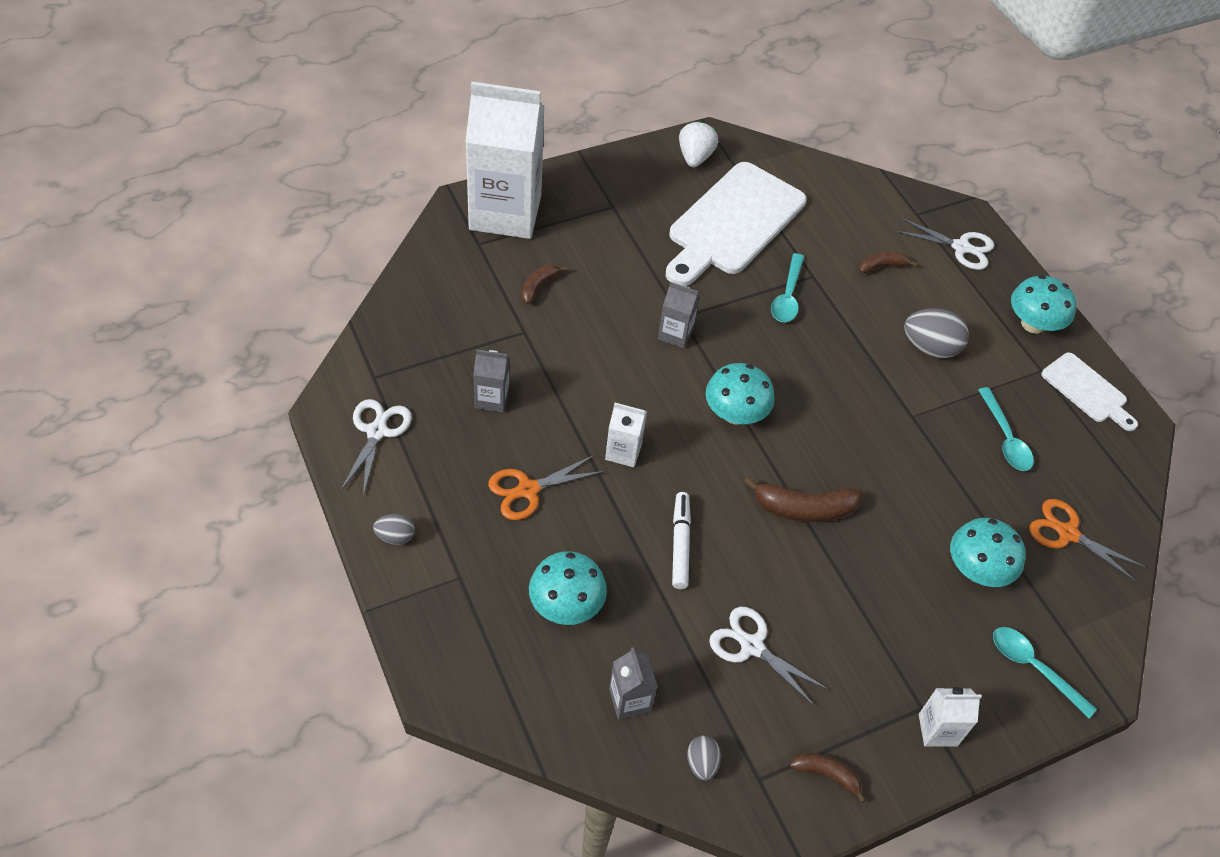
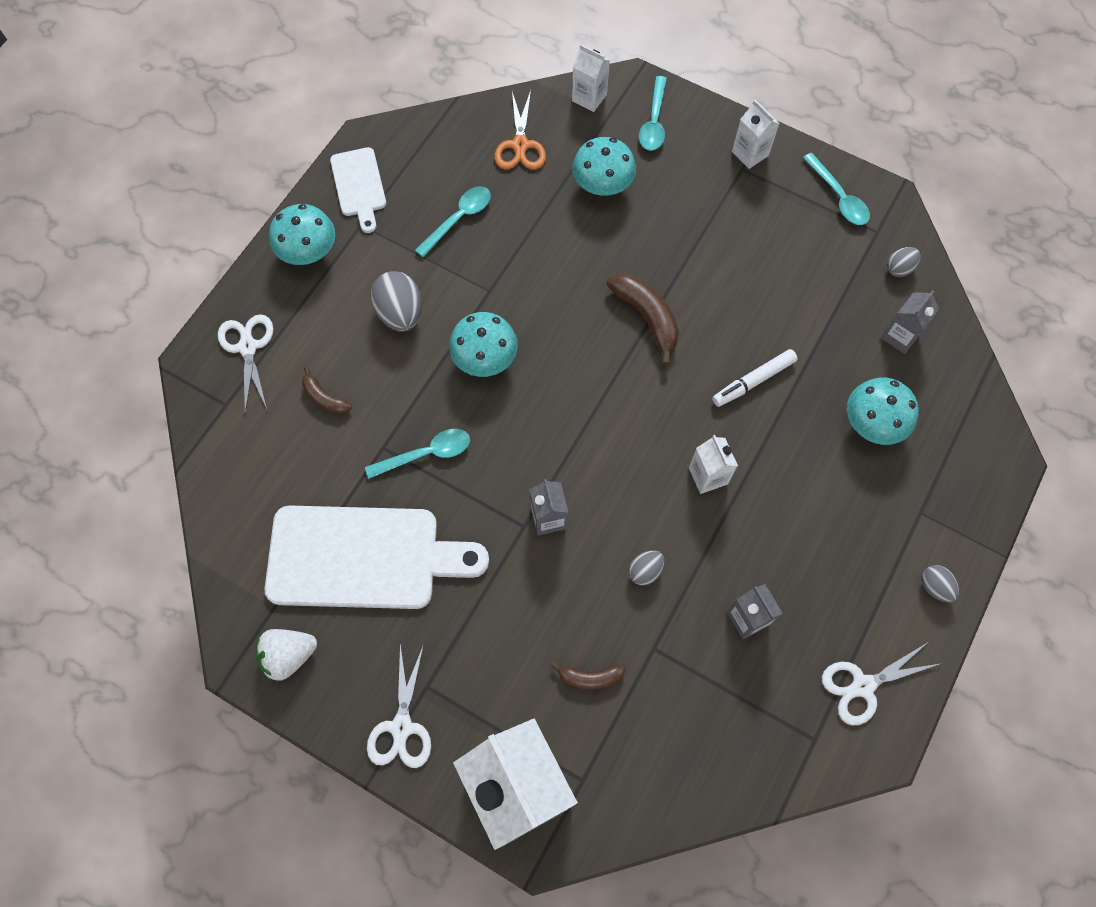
camera: 120 degrees left, 15 degrees up
(528, 490) = (806, 521): orange scissors -> none
(584, 363) = (645, 571): none -> grey egg
(735, 413) = (597, 417): turquoise mushroom -> turquoise mushroom (485, 358)
(751, 646) = (791, 287): white scissors -> white scissors (401, 727)
(827, 775) = (838, 197): brown banana -> turquoise spoon
(1087, 390) = (359, 186): white cutting board -> white cutting board turned 150 degrees clockwise
(1099, 630) = (589, 98): none -> white carton

